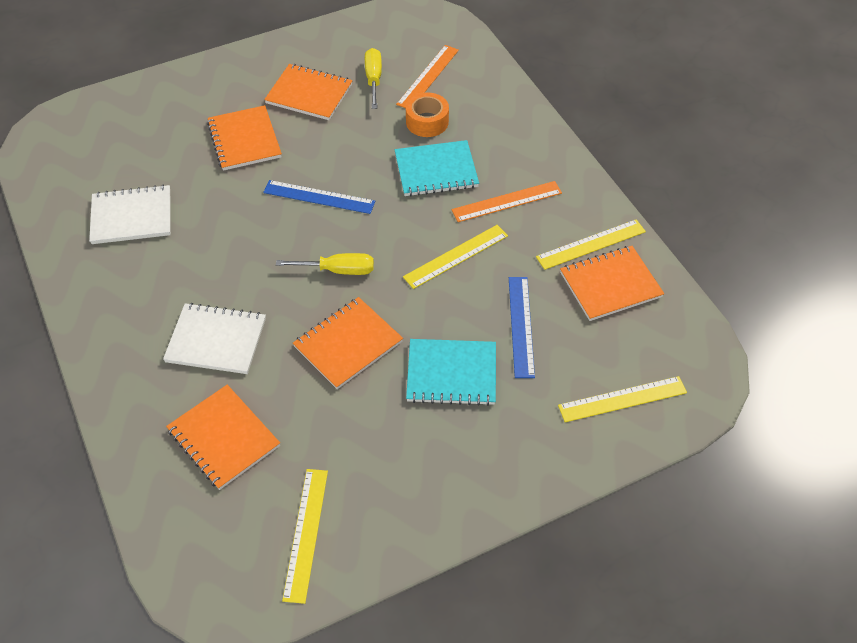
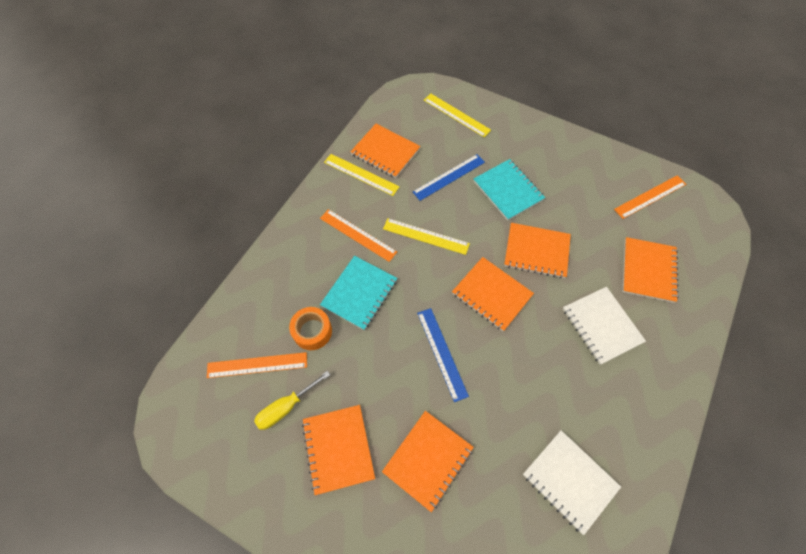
camera: 125 degrees left, 10 degrees up
(306, 533) = (650, 196): yellow ruler -> orange ruler
(338, 270) = (491, 294): yellow screwdriver -> orange notebook
(436, 170) = (359, 293): turquoise notebook -> turquoise notebook turned 75 degrees clockwise

